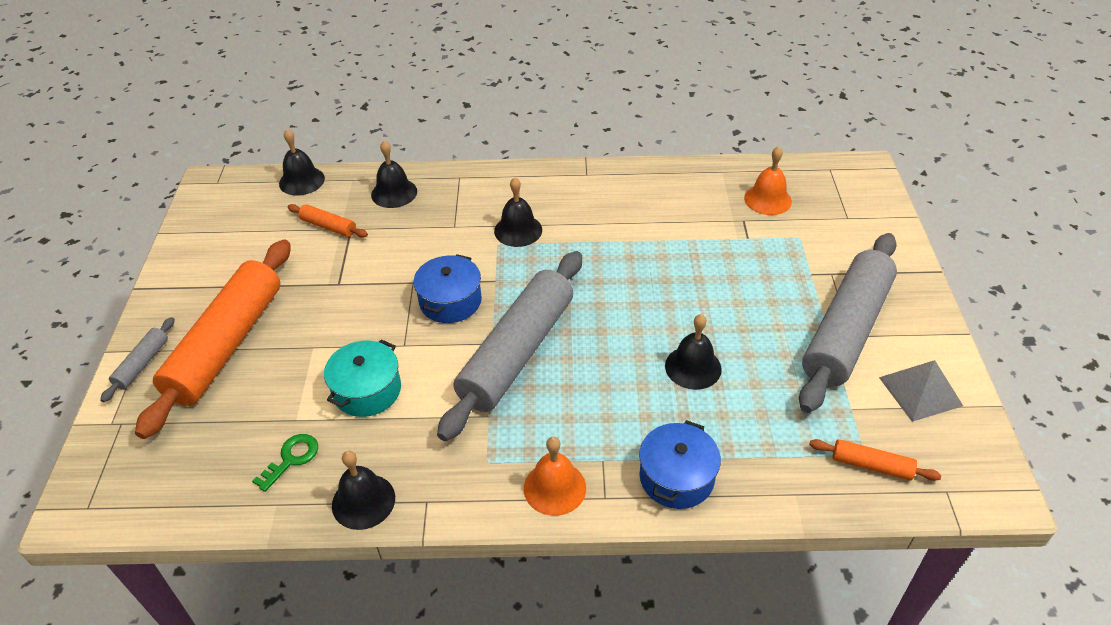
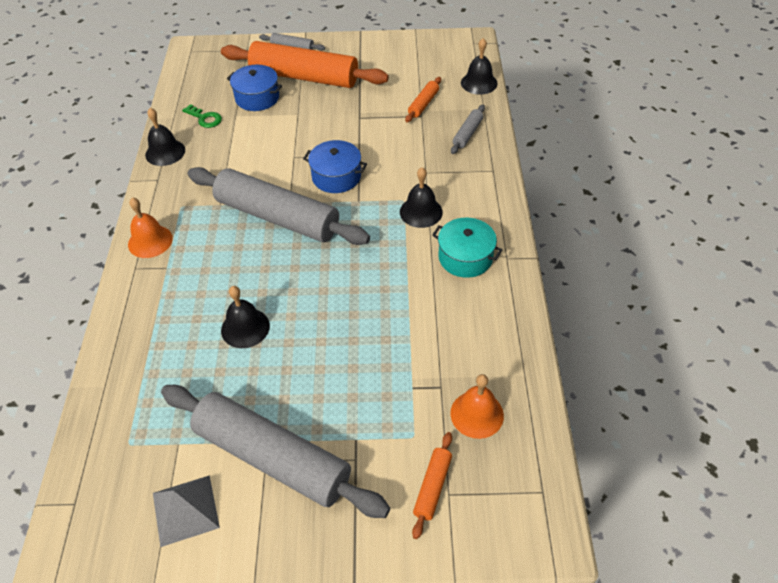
camera: 90 degrees right, 5 degrees up
(367, 390) = (254, 143): turquoise pot -> turquoise pot (465, 257)
(394, 193) = (467, 134): black bell -> grey rolling pin
(676, 477) = (140, 310): blue pot -> blue pot (257, 98)
(871, 465) = (115, 447): orange rolling pin -> orange rolling pin (432, 487)

